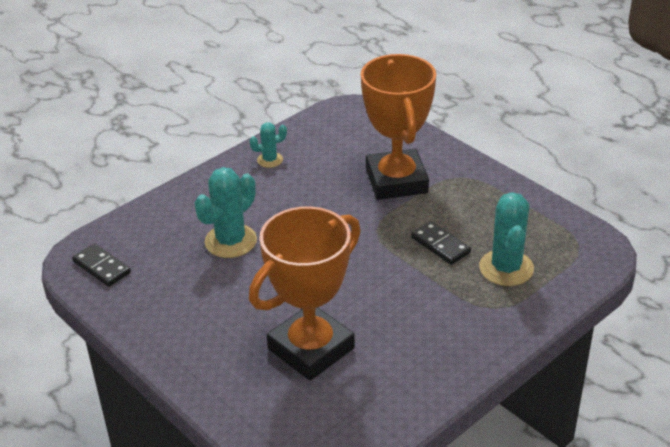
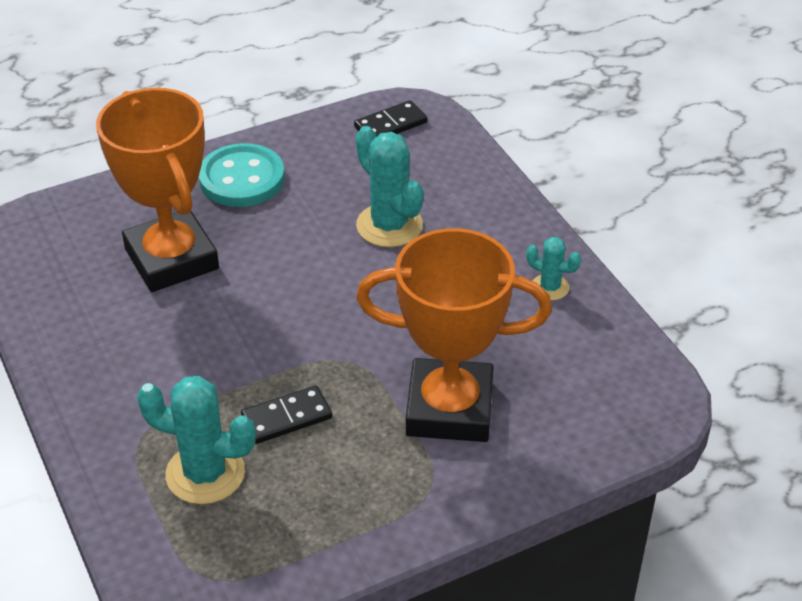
camera: 105 degrees right, 5 degrees up
(196, 336) = (242, 179): none -> turquoise button
(270, 160) = (550, 287): turquoise cactus -> turquoise cactus turned 60 degrees counterclockwise

